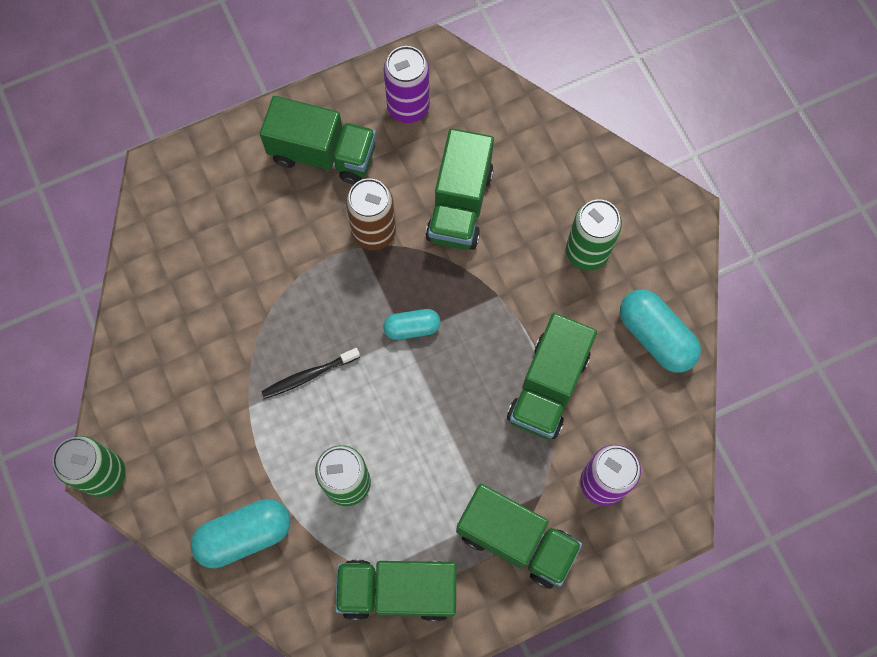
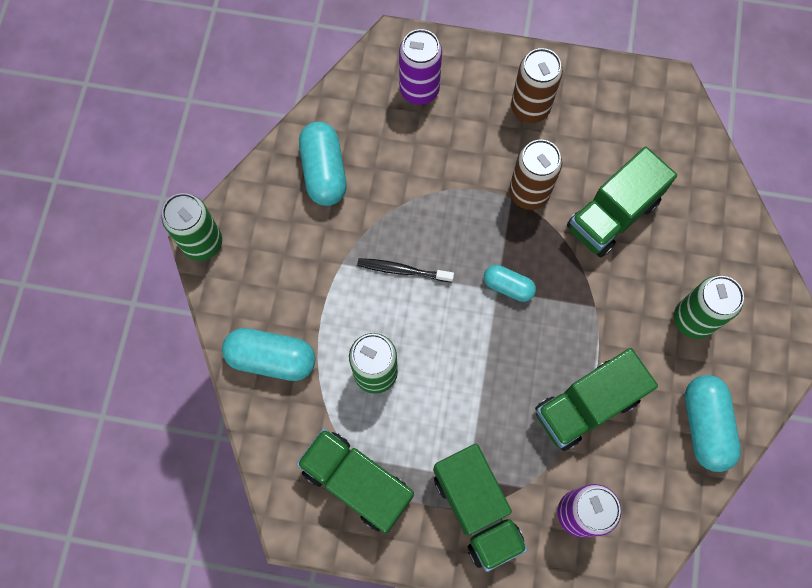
camera: 35 degrees right, 0 degrees up
(173, 333) = (324, 172): none -> turquoise capsule
(323, 154) = (530, 108): green truck -> brown can
(408, 107) = (623, 113): purple can -> purple can (419, 90)

